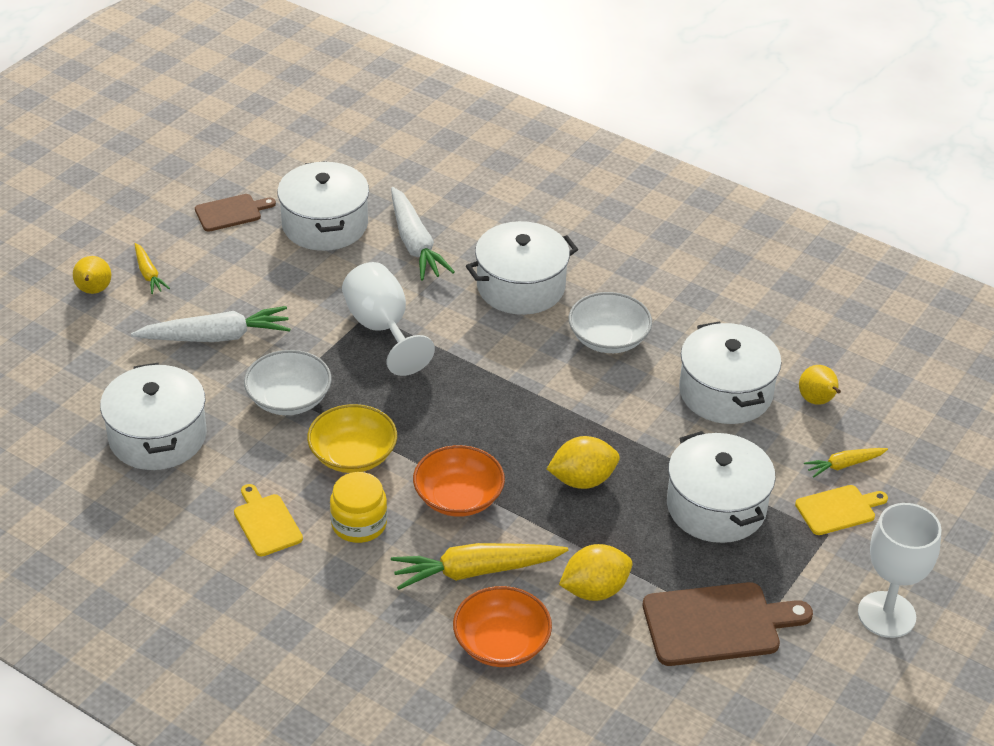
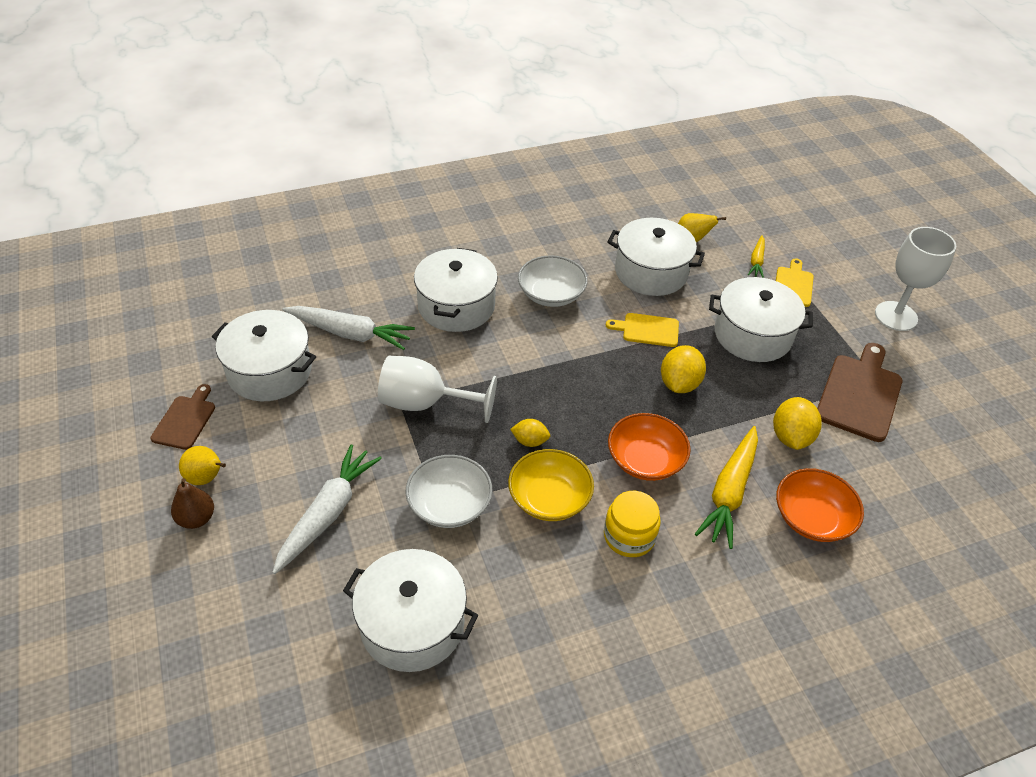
camera: 55 degrees left, 5 degrees up
(94, 291) = (173, 573): yellow pear -> yellow pear (206, 478)
(148, 274) = (196, 519): yellow carrot -> brown pear
(266, 523) = (582, 599): yellow cutting board -> yellow cutting board (647, 330)
(405, 413) = (530, 441): none -> yellow lemon

